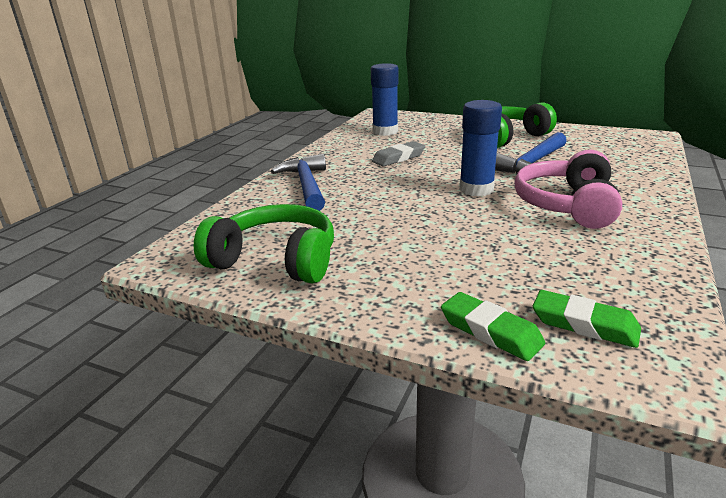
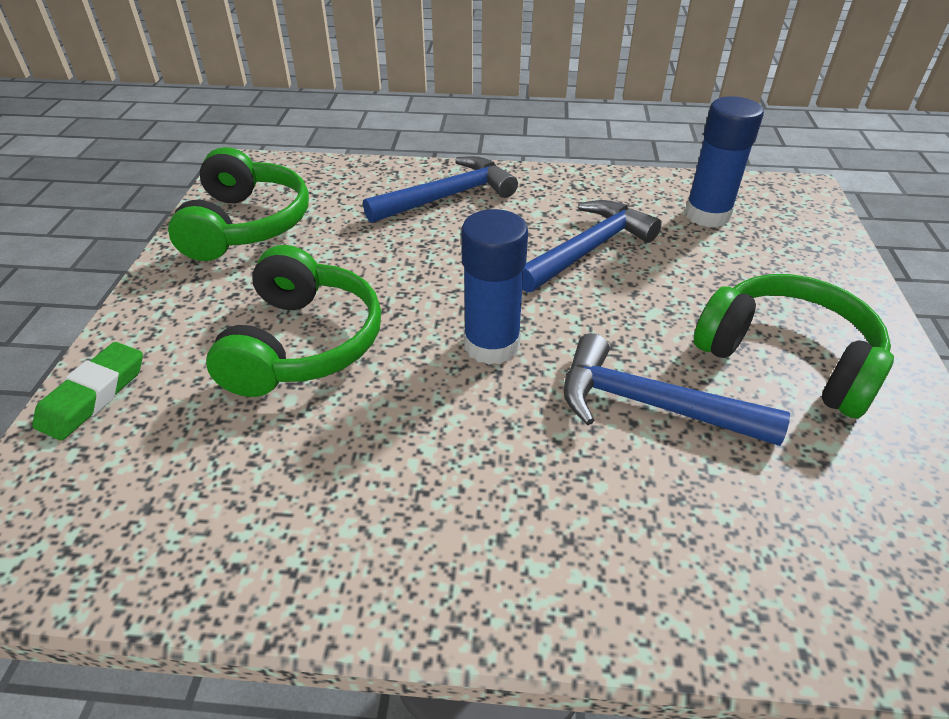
camera: 70 degrees right, 15 degrees up
(398, 158) = (588, 249): grey eraser -> blue hammer
(454, 242) = (303, 343): none -> green headphones
(567, 205) = (461, 458): pink headphones -> none
(584, 324) = (96, 476): green eraser -> none

